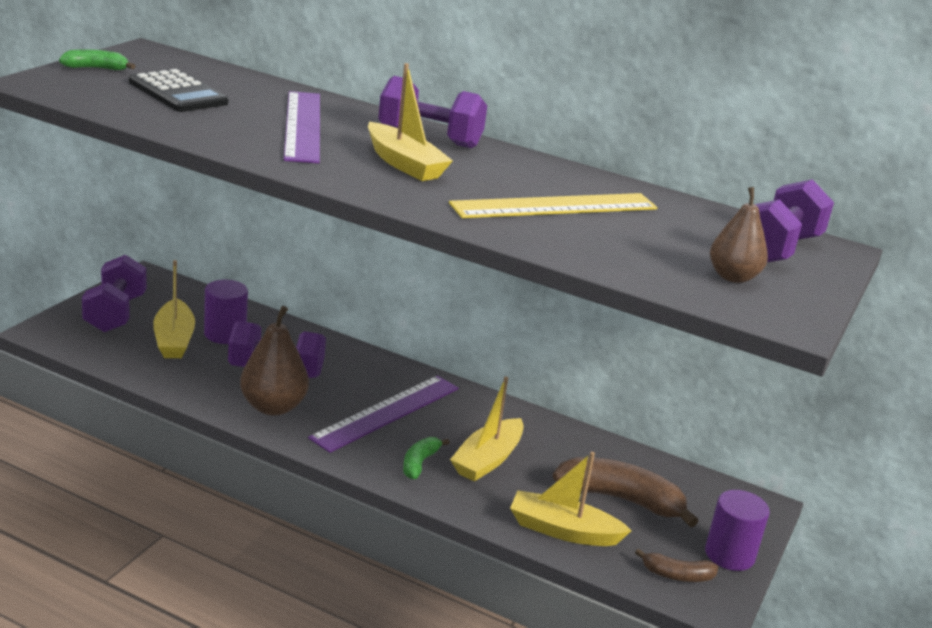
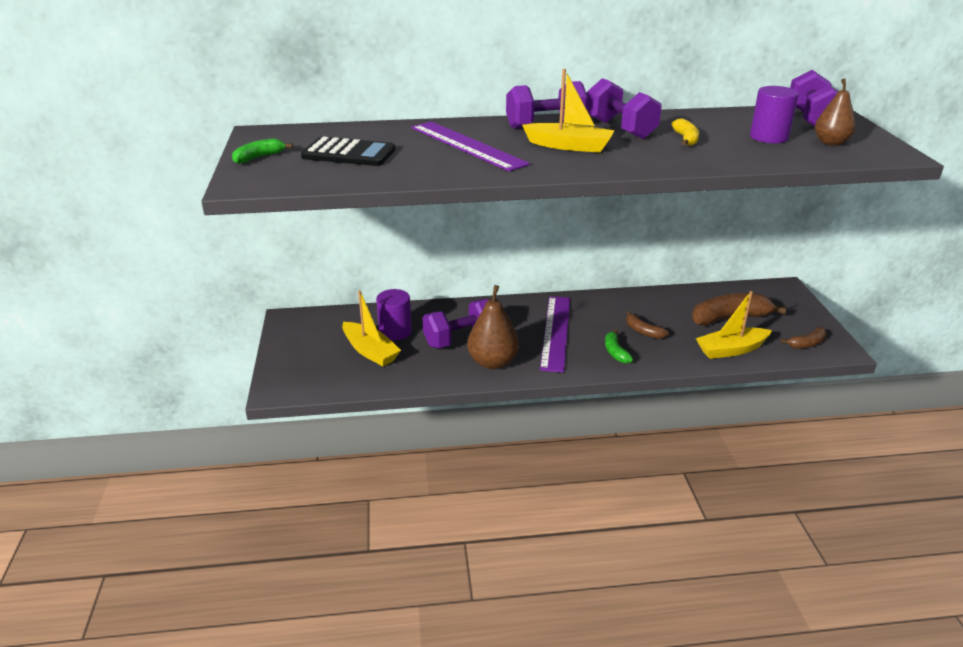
camera: 30 degrees left, 5 degrees up
(115, 314) = (306, 353): purple dumbbell -> purple dumbbell (620, 129)
(487, 460) = (643, 331): yellow boat -> brown banana
(555, 206) = (686, 139): yellow ruler -> yellow banana
(729, 554) = (810, 320): purple cylinder -> purple cylinder (769, 137)

